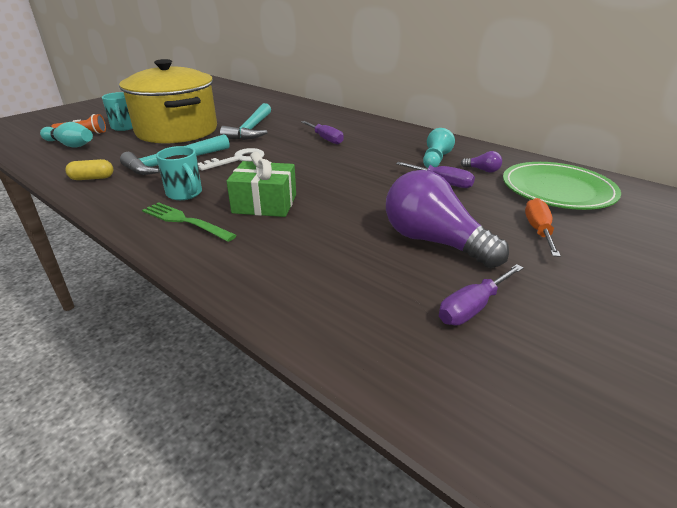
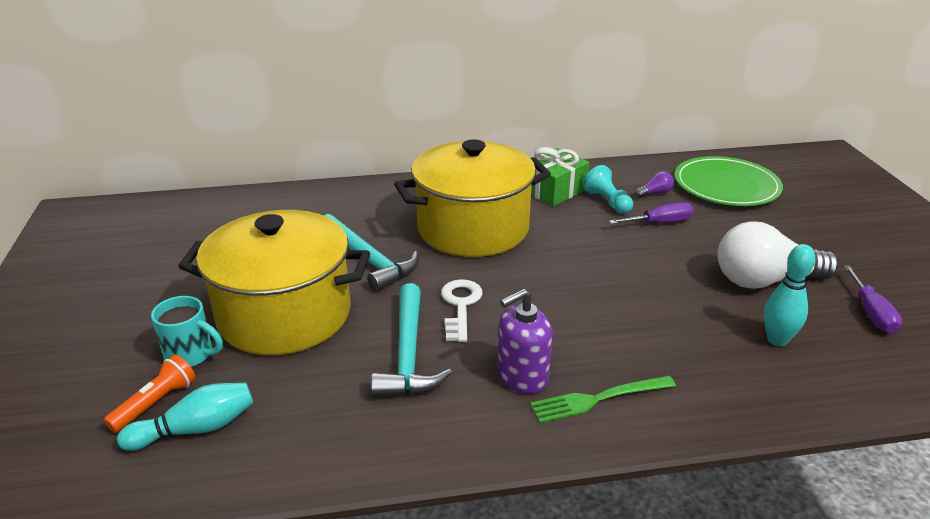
camera: 50 degrees left, 0 degrees up
(92, 178) = (379, 438): yellow capsule -> none
(185, 194) = (522, 376): turquoise mug -> purple soap dispenser
(265, 204) = (606, 333): green gift -> green gift (554, 190)
(325, 139) = (473, 228): purple screwdriver -> yellow pot
(348, 268) = (777, 340): none -> turquoise bowling pin
(434, 242) = (765, 280): purple light bulb -> white light bulb
(538, 230) = (784, 230): orange screwdriver -> none

